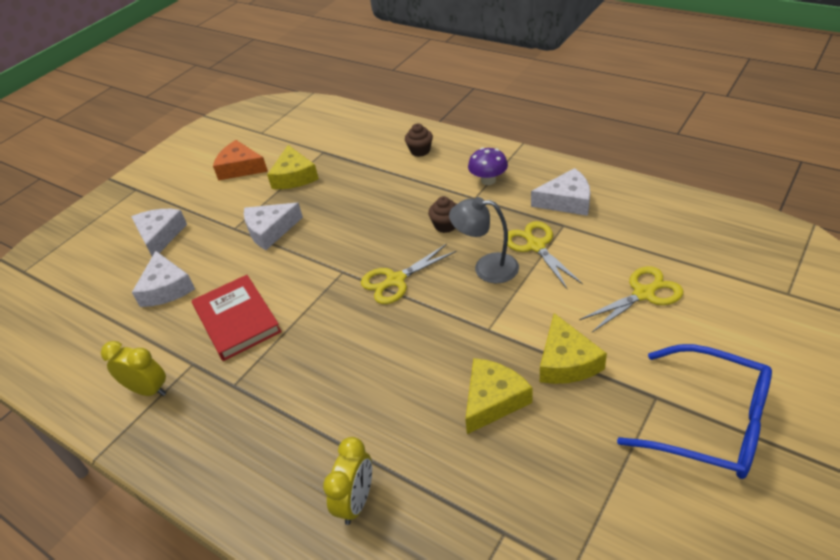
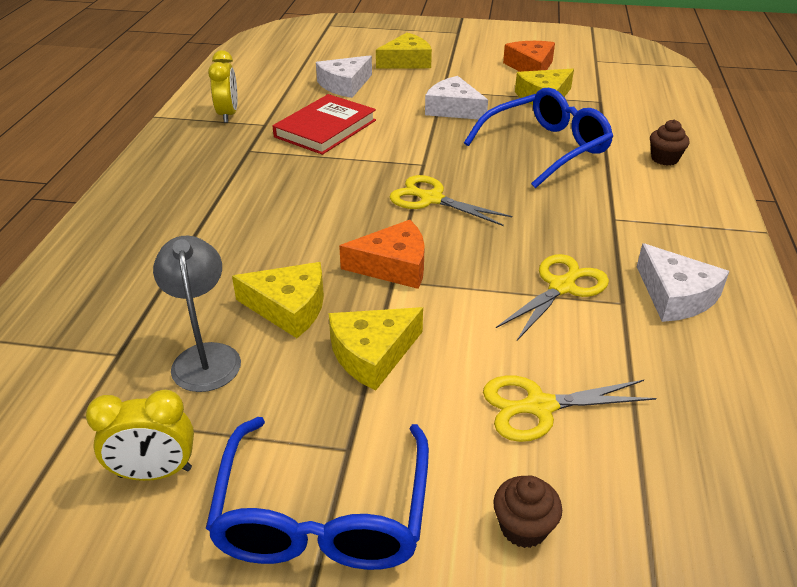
camera: 60 degrees right, 5 degrees down
(160, 236) = (406, 61): white cheese -> yellow cheese
(356, 501) = (138, 251): yellow clock -> yellow clock (155, 472)
(367, 199) = (546, 148): none -> blue glasses
(445, 225) = (545, 209): brown cupcake -> brown cupcake (523, 527)
(470, 325) = (393, 266): none -> orange cheese
(486, 268) = (494, 256): grey lamp -> grey lamp (205, 356)
(488, 180) = (657, 221): purple mushroom -> none
(644, 293) = (538, 407): yellow scissors -> yellow scissors turned 135 degrees clockwise

